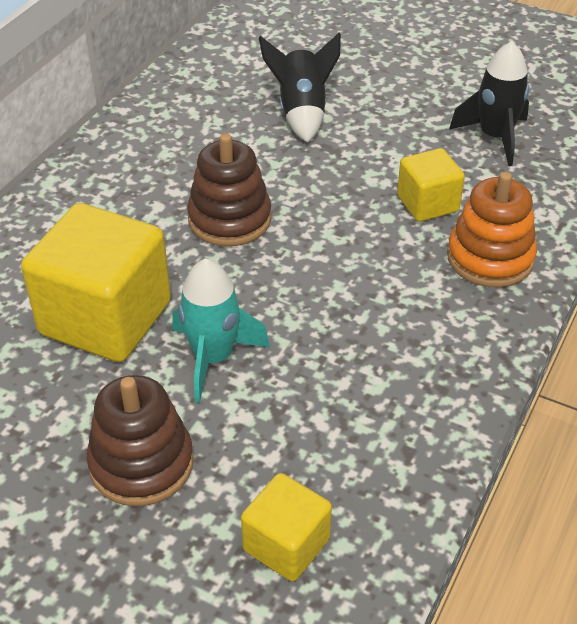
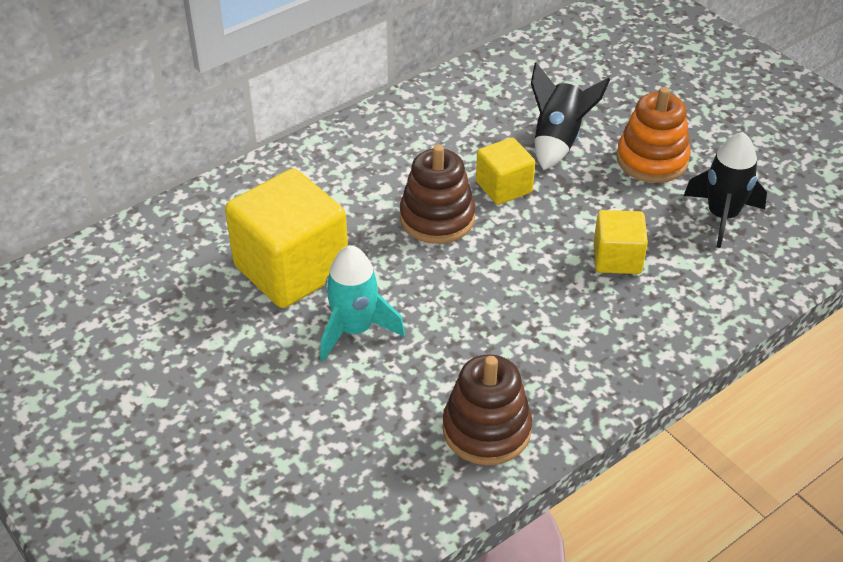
camera: 25 degrees right, 0 degrees up
(141, 463) = (253, 392): brown stacking toy -> brown stacking toy (486, 430)
(286, 545) = (323, 493): yellow cube -> yellow cube (504, 187)
(490, 258) = (641, 325): orange stacking toy -> orange stacking toy (652, 160)

